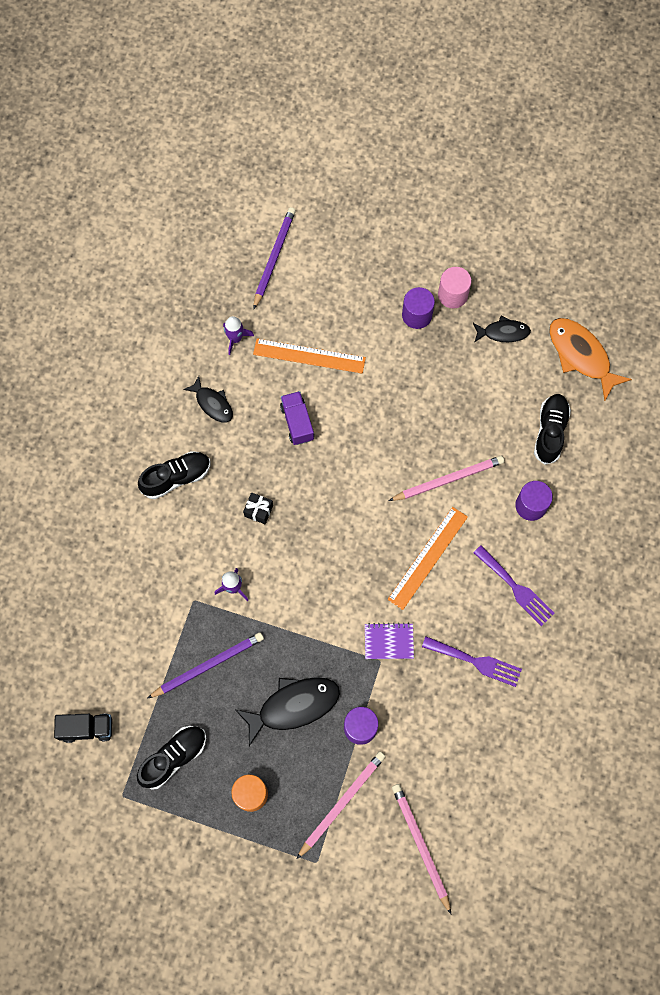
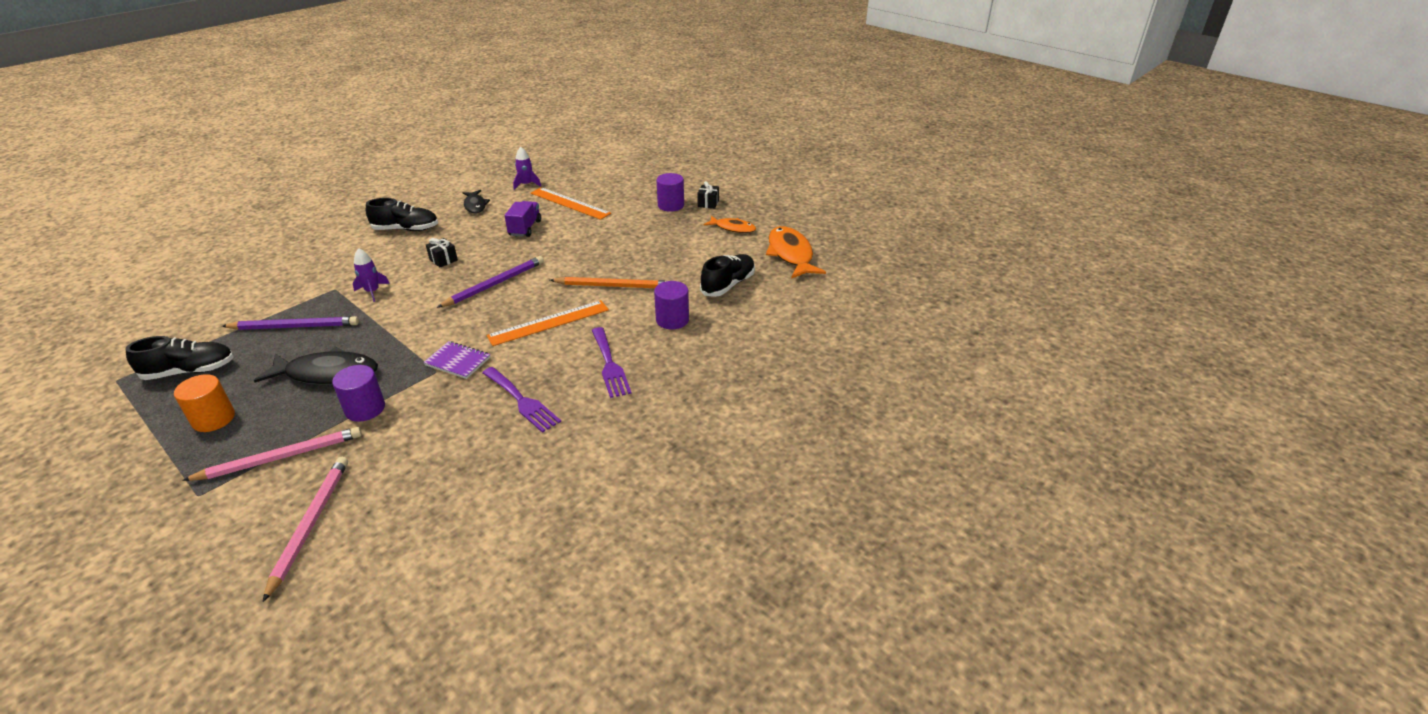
camera: 25 degrees right, 35 degrees down
(87, 728) = (155, 331): black truck -> none
(274, 257) = (593, 161): purple pencil -> purple pencil (495, 284)
(448, 479) = (613, 286): pink pencil -> orange pencil
(452, 295) = (708, 203): pink cylinder -> black gift
(503, 332) = (733, 228): black fish -> orange fish

